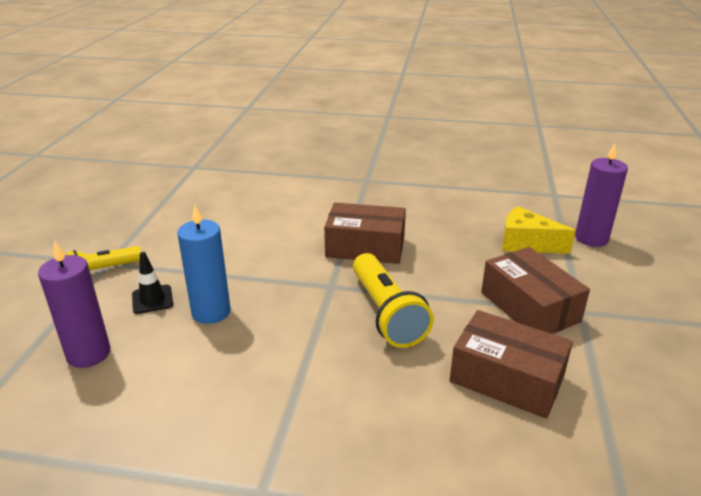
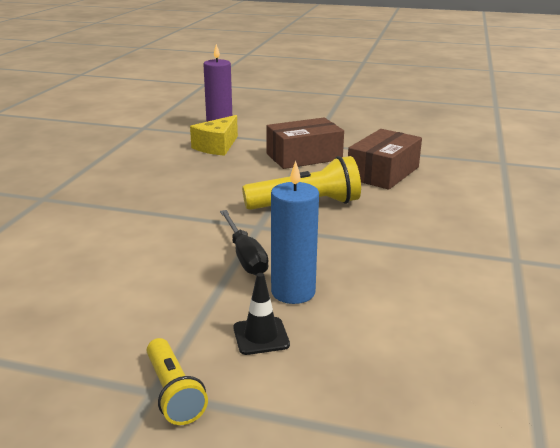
camera: 85 degrees left, 5 degrees down
(88, 354) = (368, 374): purple candle -> none
(273, 282) = (245, 256): none -> black screwdriver
(365, 247) = (194, 207): brown box -> none

